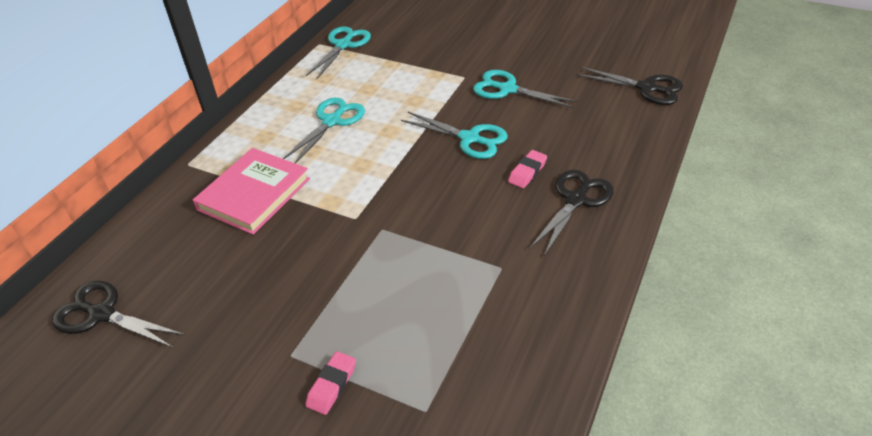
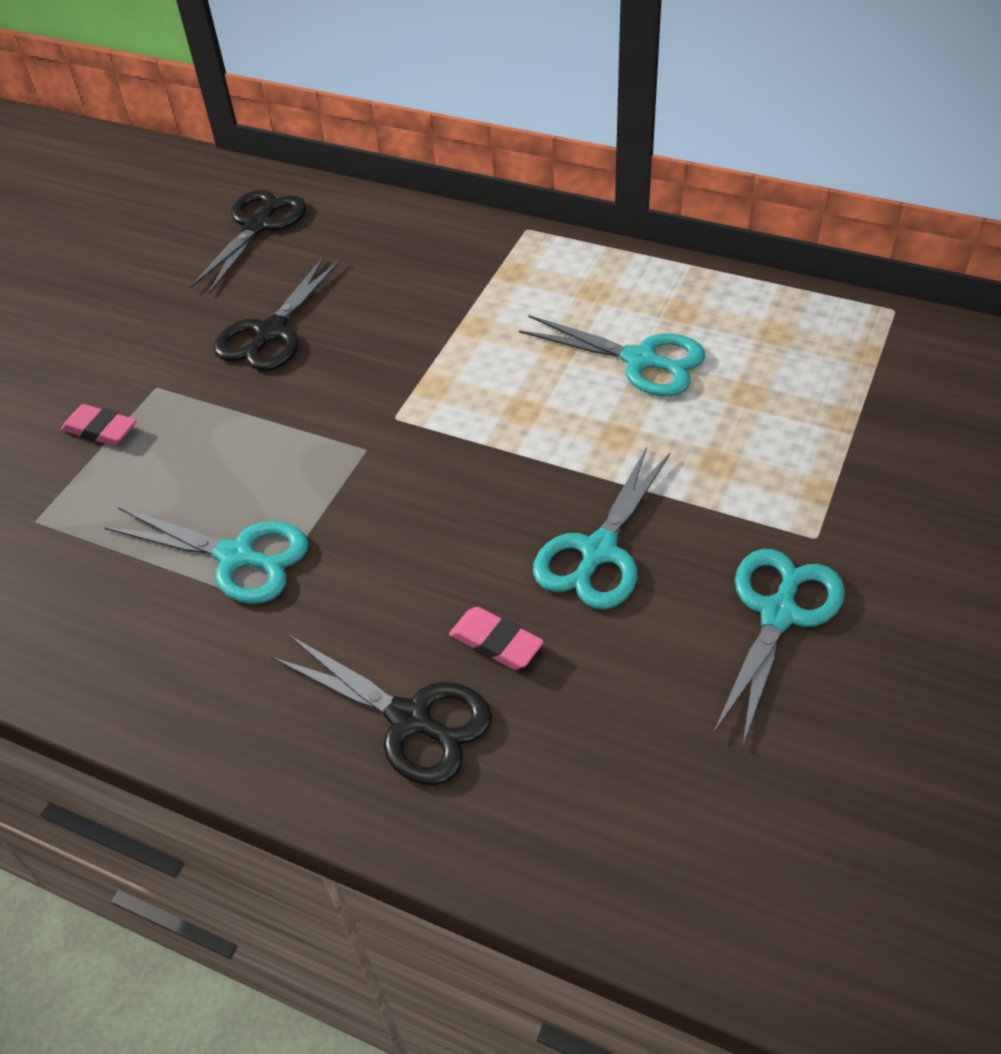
camera: 90 degrees right, 5 degrees up
(254, 194) = (456, 304): pink book -> none
(343, 45) = (897, 343): turquoise scissors -> turquoise scissors (237, 557)
(646, 88) = (830, 918): black scissors -> black scissors (271, 332)

